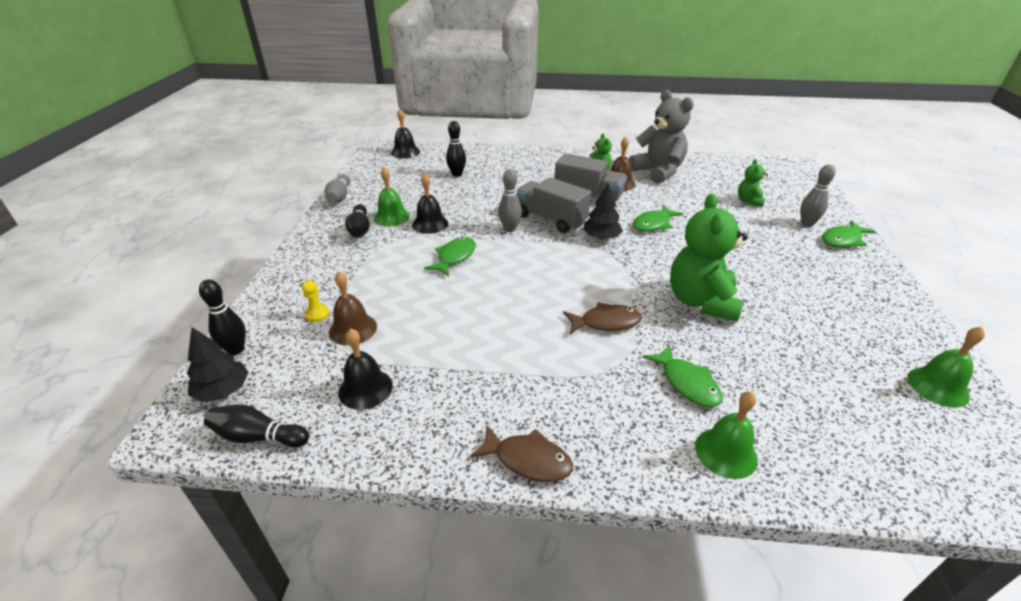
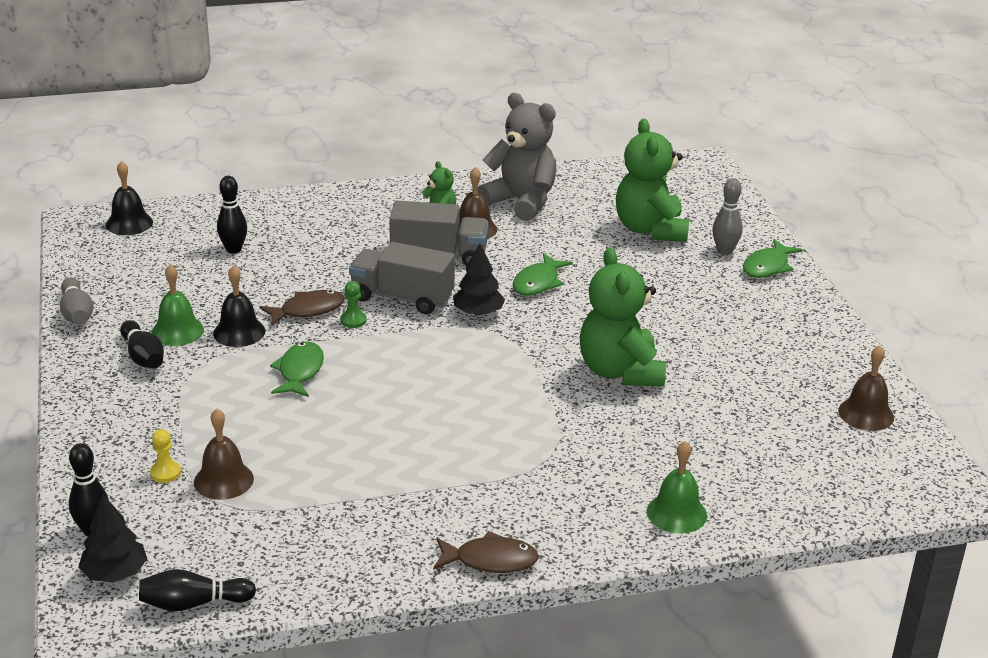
camera: 20 degrees left, 5 degrees down
(365, 388) = (282, 536): black bell -> none
(510, 229) = (353, 320): grey bowling pin -> green pawn
(606, 322) = (520, 415): brown fish -> brown fish (308, 310)
(687, 383) = (625, 460): green fish -> none
(749, 201) = (650, 230): green teddy bear -> green teddy bear, size x2.02
(937, 386) = (866, 414): green bell -> brown bell

